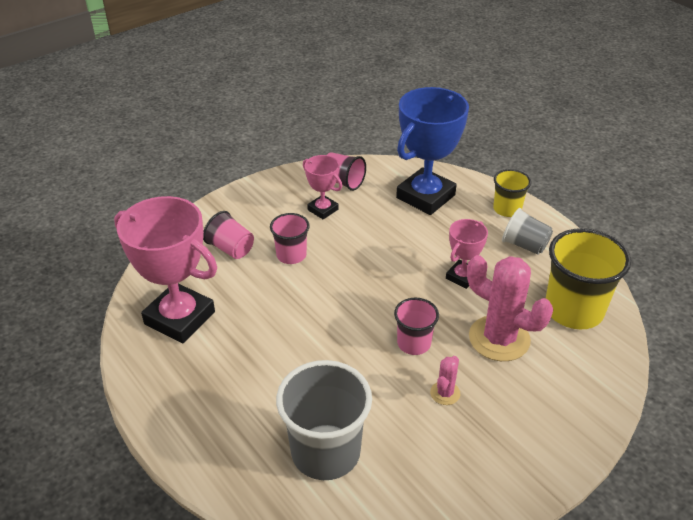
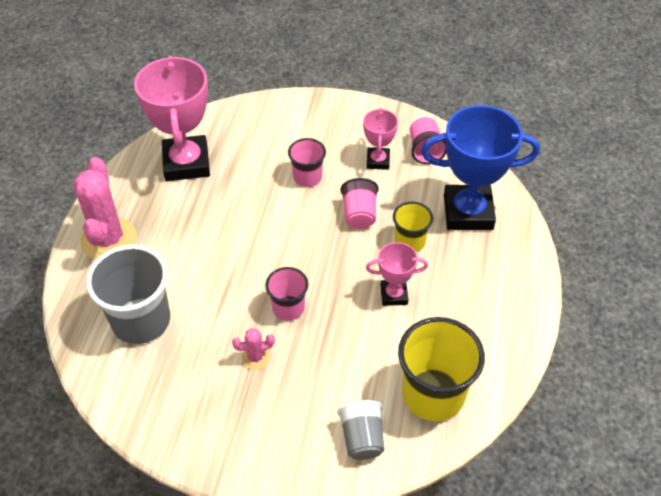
camera: 50 degrees right, 10 degrees up
(231, 249) = (278, 141): pink cup -> pink cup (359, 214)
(499, 338) = (346, 360): pink cactus -> pink cactus (108, 239)
(507, 209) = (516, 276): yellow cup -> yellow cup (410, 241)
(524, 245) = (480, 315): grey cup -> grey cup (362, 438)

